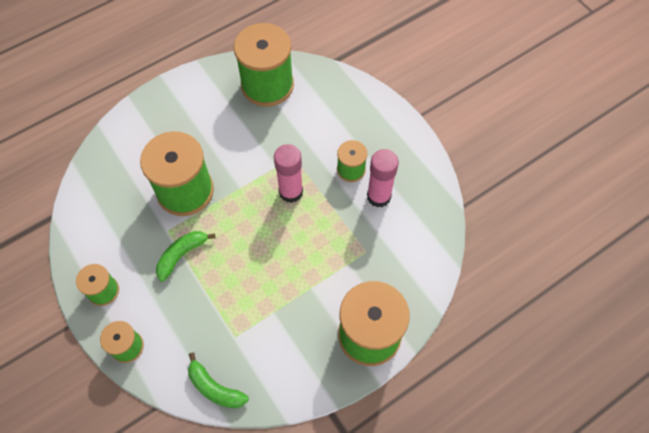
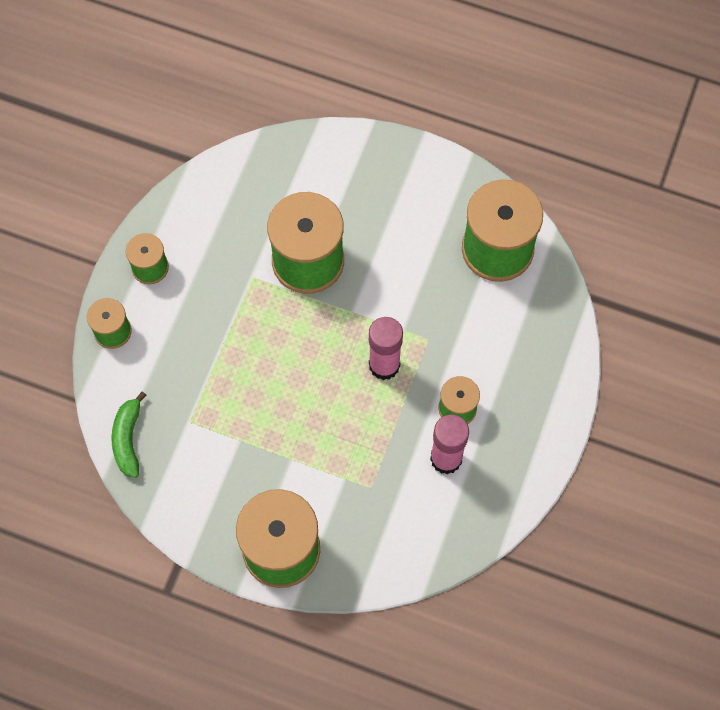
camera: 55 degrees right, 5 degrees up
(182, 255) = (236, 310): green banana -> none

